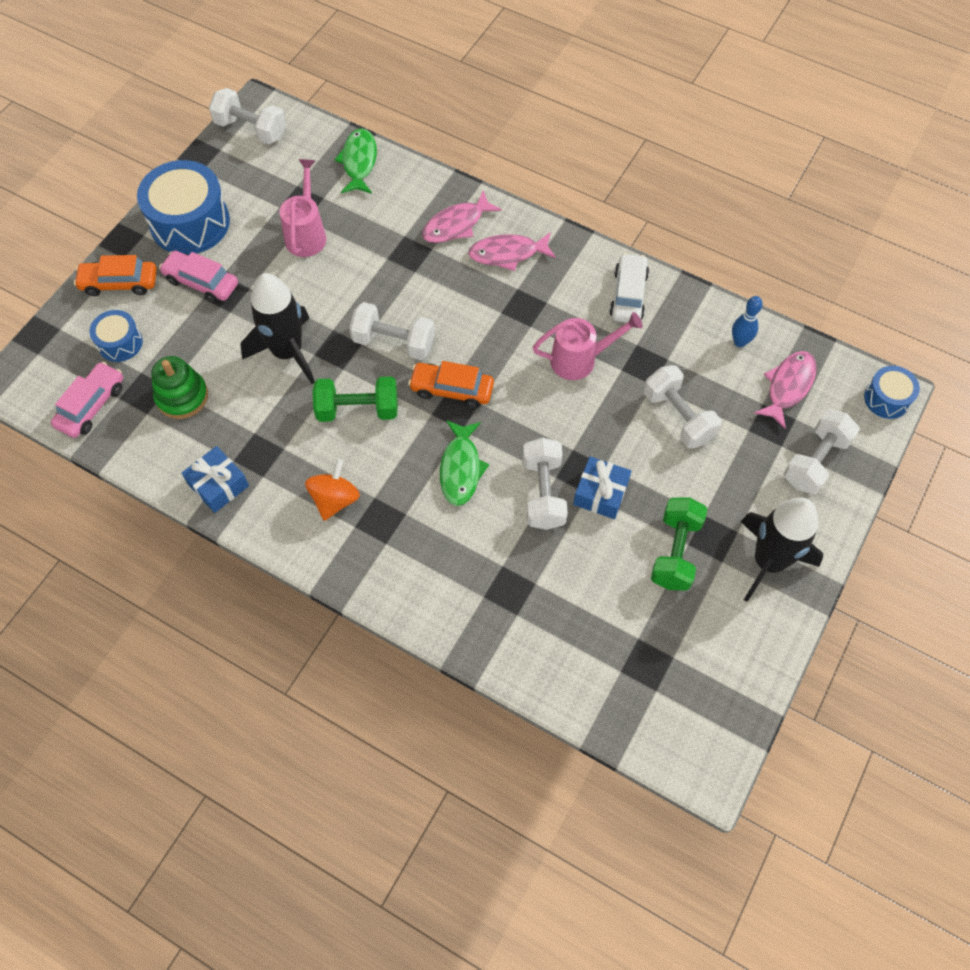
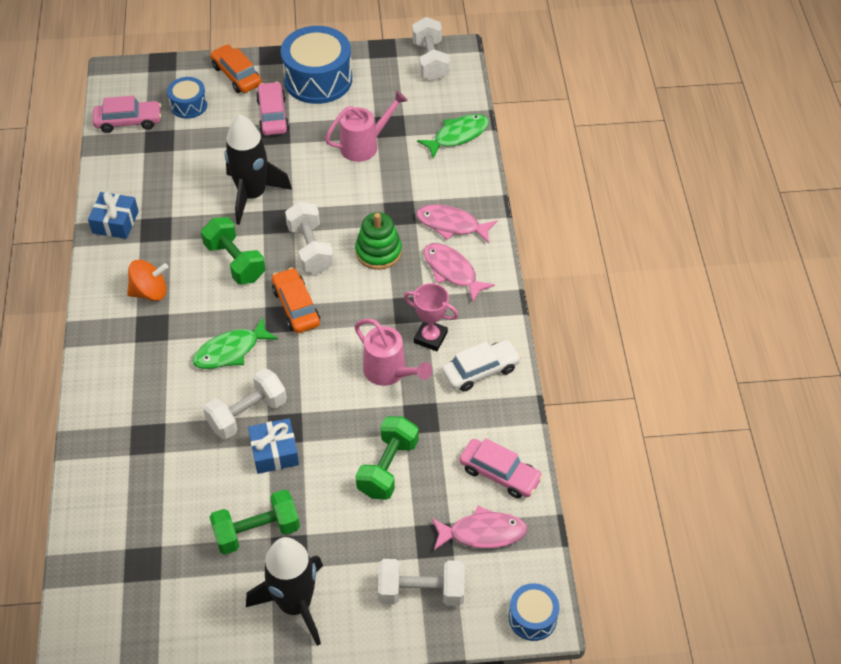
camera: 55 degrees right, 10 degrees down
(182, 396) = (171, 162): green stacking toy -> green stacking toy (378, 252)
(566, 310) = (430, 337): none -> pink trophy
(678, 416) = (388, 467): white dumbbell -> green dumbbell
(740, 342) = (500, 474): blue bowling pin -> pink car

